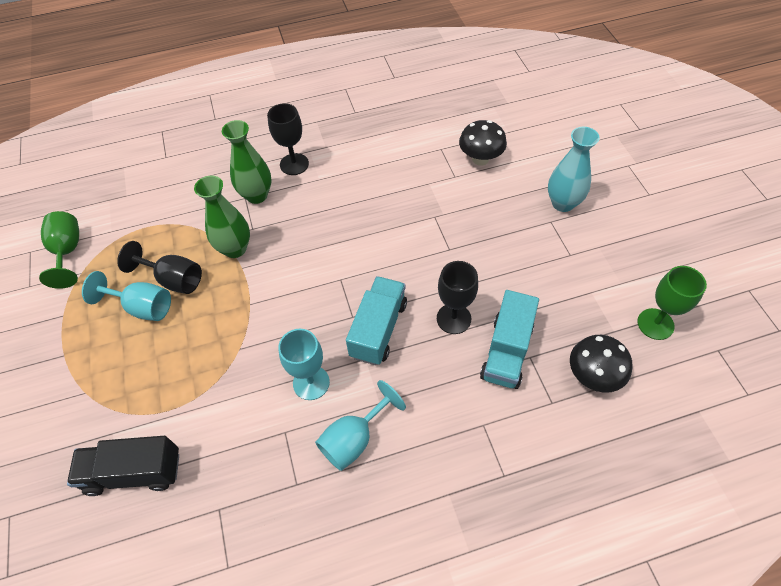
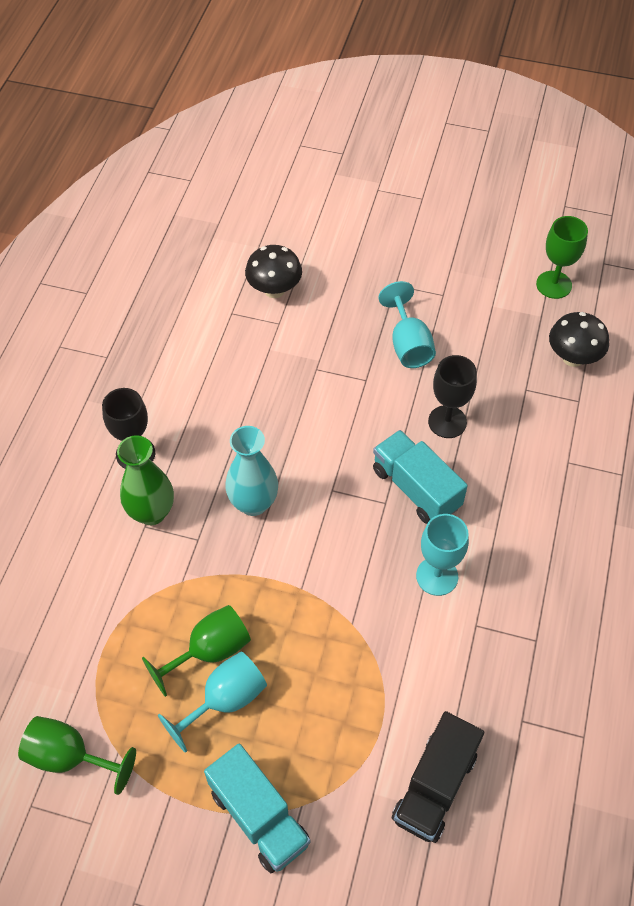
camera: 60 degrees left, 0 degrees up
(173, 279) = (209, 651): black goblet -> green goblet
(235, 249) = (214, 569): green vase -> none
(354, 439) = (520, 569): turquoise goblet -> turquoise goblet (408, 344)
(506, 351) = (509, 402): turquoise truck -> turquoise truck (259, 817)
(563, 203) = (382, 263): turquoise vase -> turquoise vase (253, 503)

